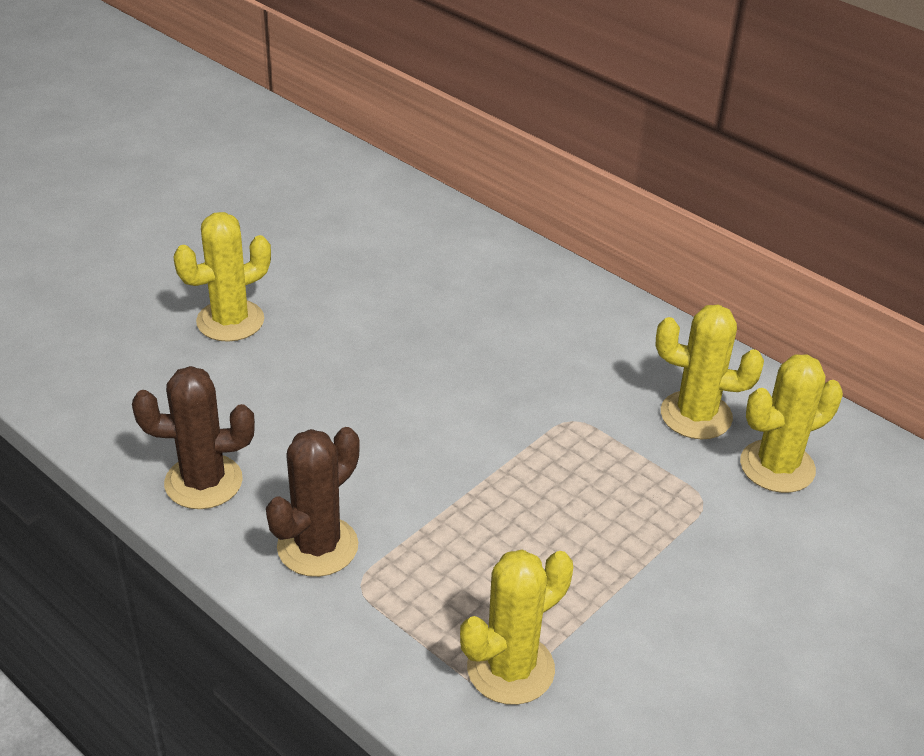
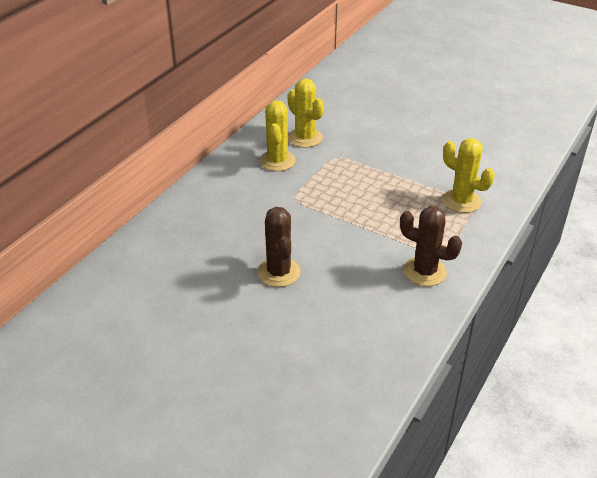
camera: 100 degrees left, 0 degrees up
(203, 482) = (400, 327): brown cactus -> brown cactus (279, 272)
(230, 321) = (248, 354): yellow cactus -> none

